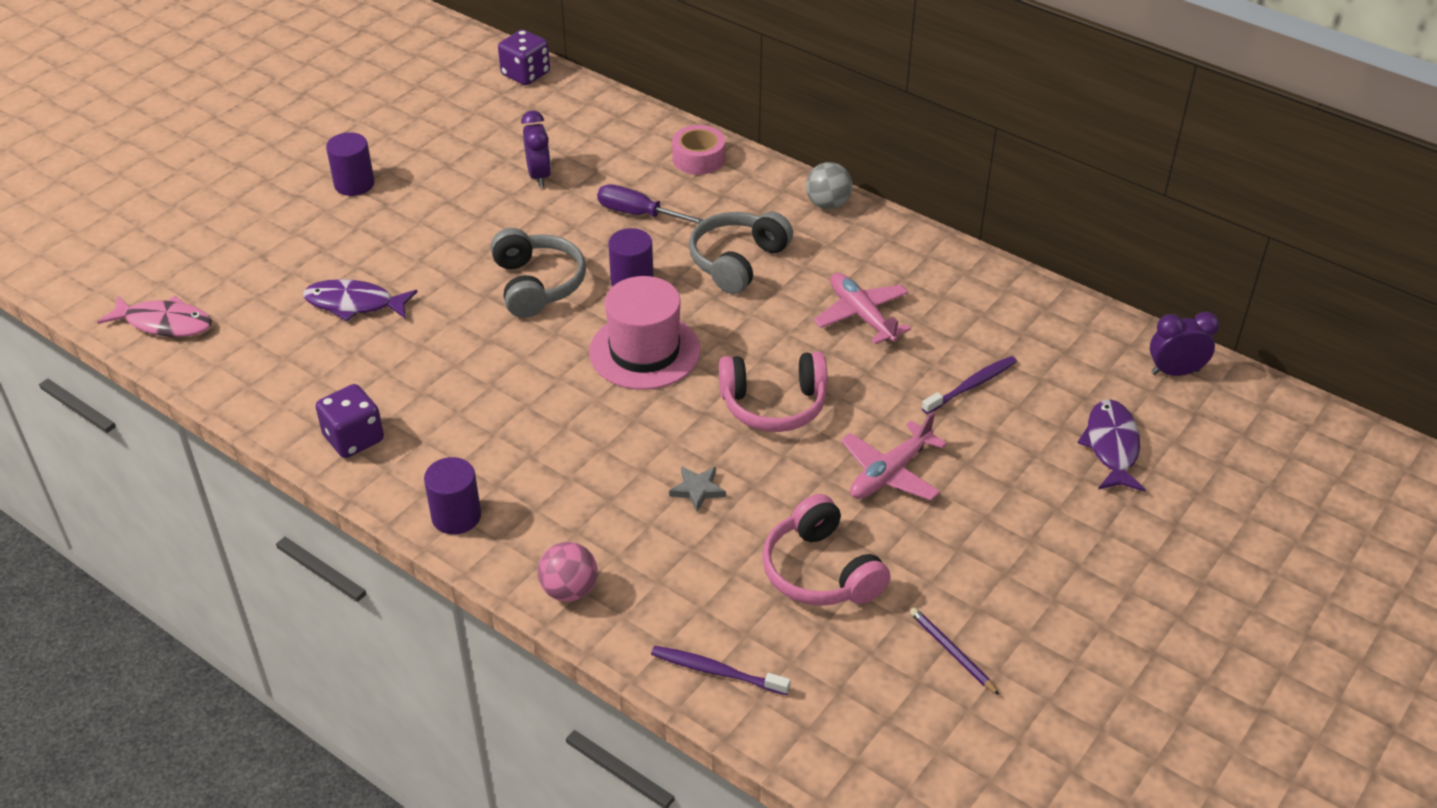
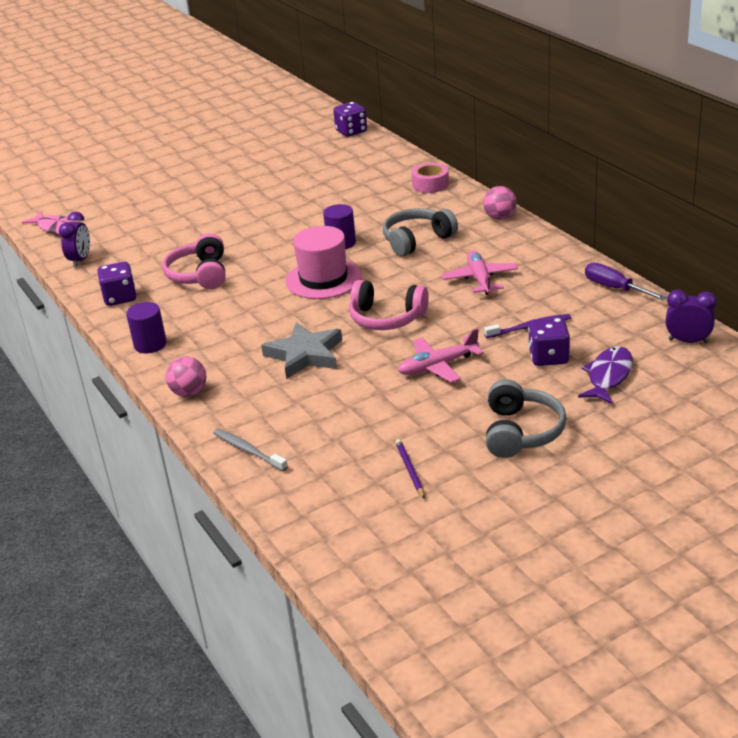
camera: 25 degrees right, 10 degrees down
(354, 184) = (210, 175): purple cylinder -> none
(354, 304) = (168, 233): purple fish -> none
(537, 284) = (282, 237): grey headphones -> grey headphones (521, 432)
(539, 176) = (322, 183): purple clock -> purple clock (80, 260)
(639, 214) = (371, 209): purple screwdriver -> purple screwdriver (615, 288)
(697, 490) = (305, 355): grey star -> grey star, size x2.09
(716, 671) = (248, 450): purple toothbrush -> grey toothbrush
(820, 571) = (353, 410): pink headphones -> pink headphones (199, 275)
(828, 204) = (500, 217): grey ball -> pink ball
(1022, 430) = (548, 357): none -> purple dice

